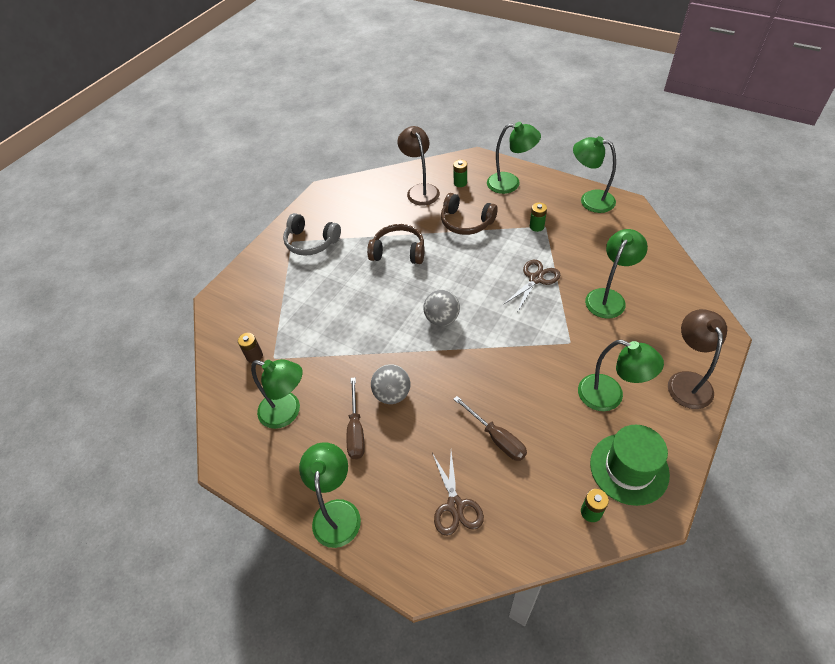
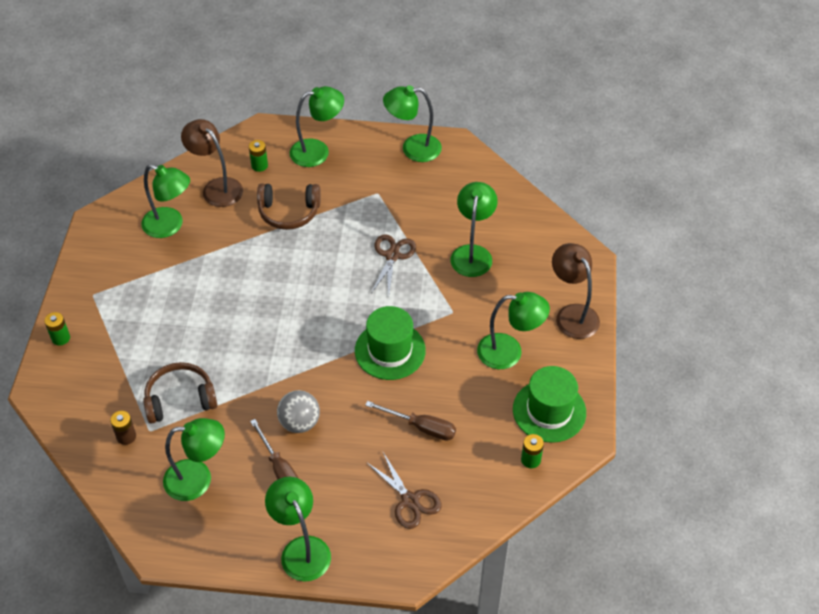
camera: 30 degrees left, 0 degrees up
(311, 242) = (117, 288): grey headphones -> none
(372, 208) = (170, 226): none -> green lamp
(398, 251) = (228, 269): brown headphones -> brown headphones (180, 399)
(442, 319) = (313, 329): grey ball -> none
(498, 358) = (390, 350): none -> green hat
(536, 226) = (368, 196): green battery -> green battery (61, 338)

